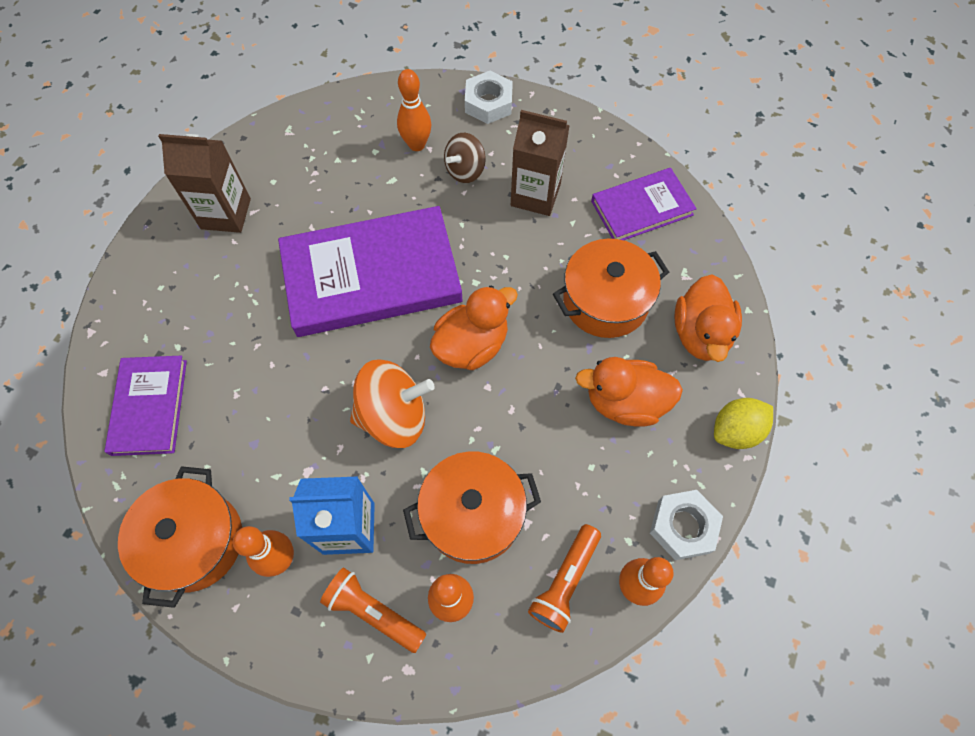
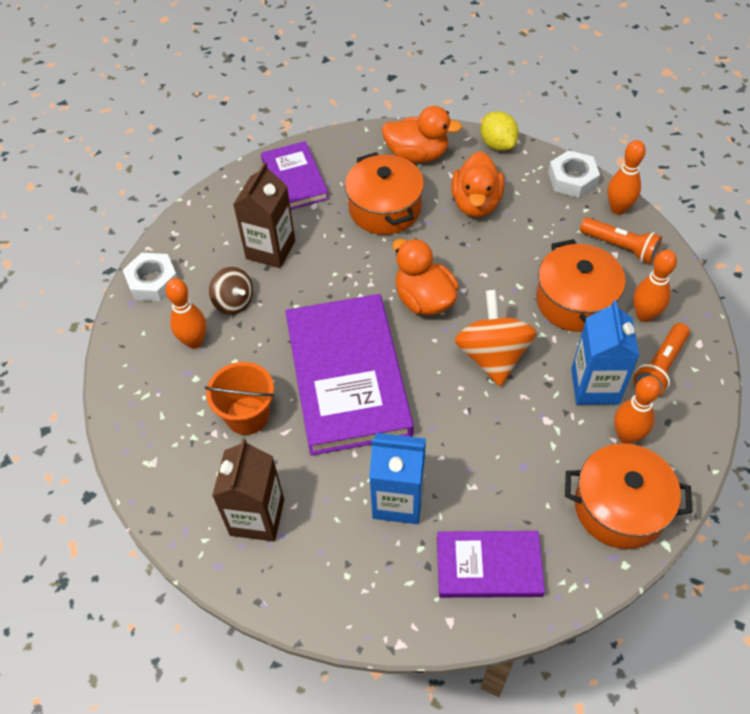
camera: 85 degrees left, 10 degrees down
(228, 326) = (398, 500): none -> blue carton
(331, 196) = (247, 415): none -> orange bucket

